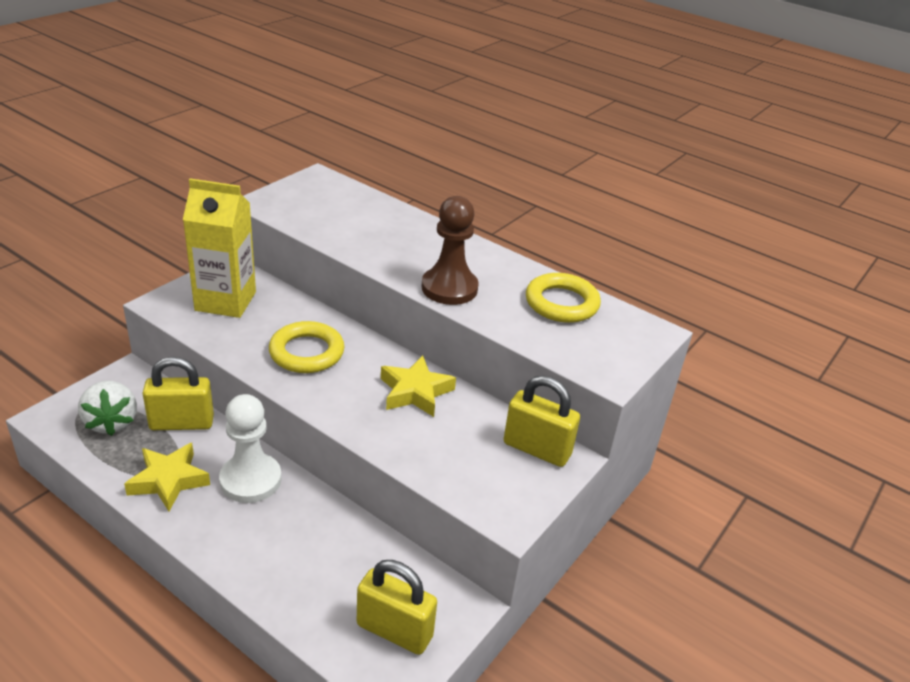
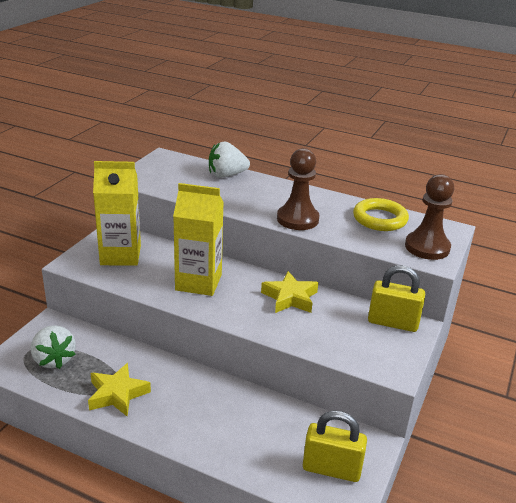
camera: 10 degrees left, 5 degrees down
(182, 423) = (109, 352): yellow padlock -> none
(250, 480) = (180, 383): white pawn -> none
(306, 352) = (198, 282): yellow ring -> yellow carton
(386, 213) = (226, 175): none -> white strawberry
(607, 354) = (427, 247): none -> brown pawn

